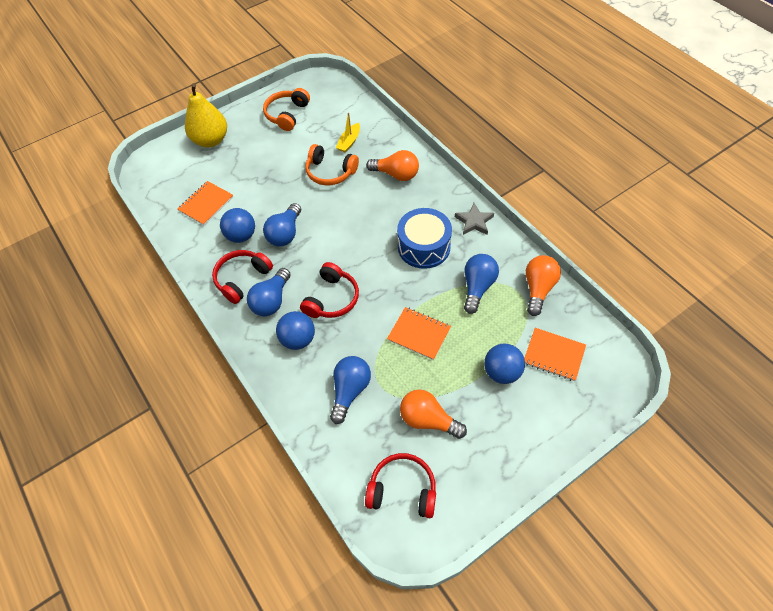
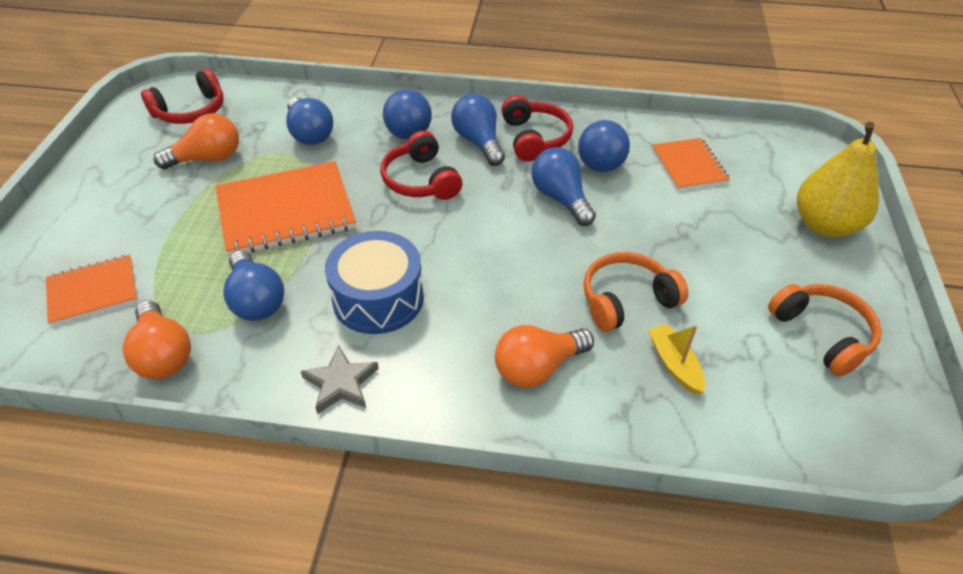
camera: 130 degrees right, 10 degrees down
(419, 334) = (286, 211): orange notebook -> orange notebook, size x1.70
(502, 372) = (153, 237): blue ball -> none

